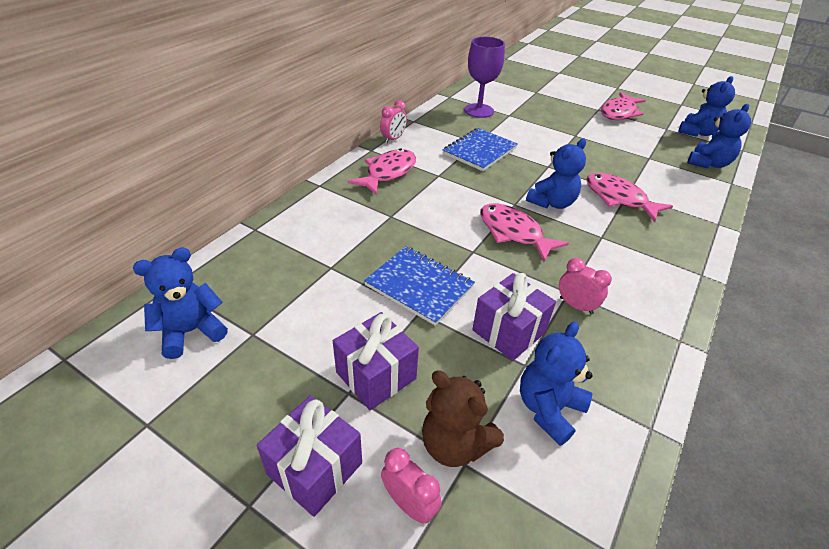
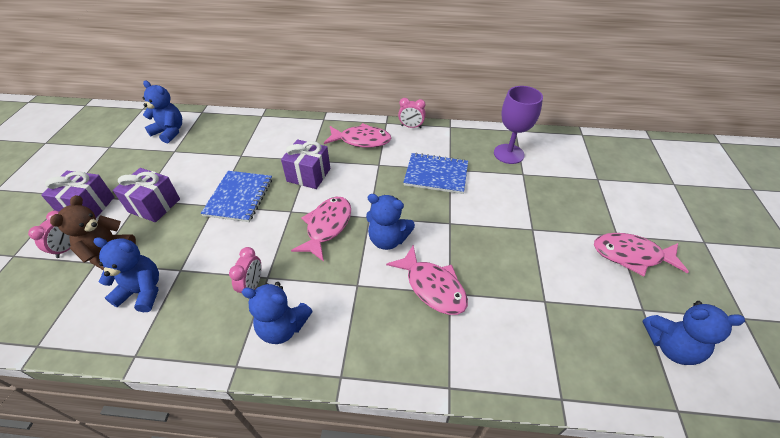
camera: 65 degrees right, 5 degrees up
(508, 331) = (210, 253): purple gift -> purple gift (308, 175)
(619, 198) = (432, 287): pink fish -> pink fish turned 120 degrees clockwise
(708, 163) = (590, 367): blue teddy bear -> blue teddy bear (283, 327)

